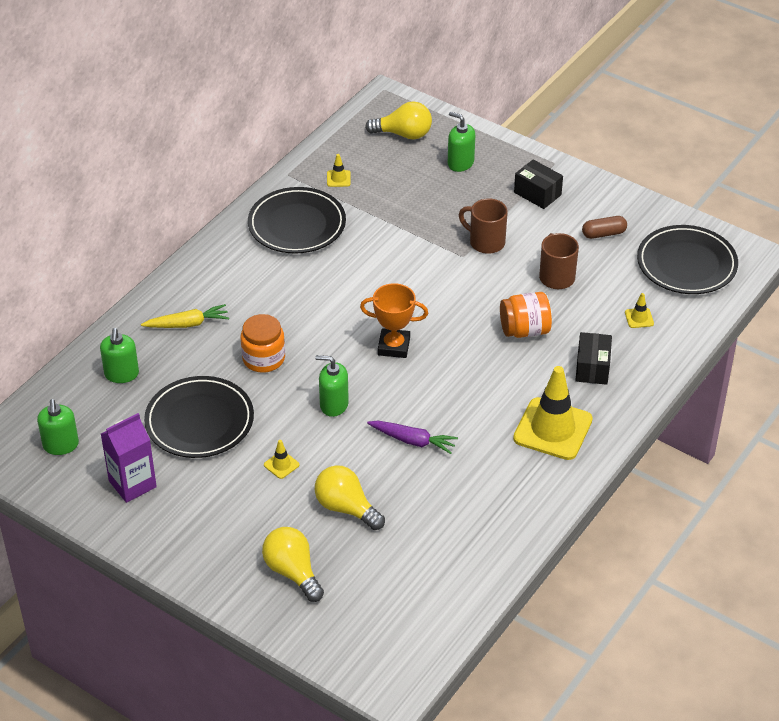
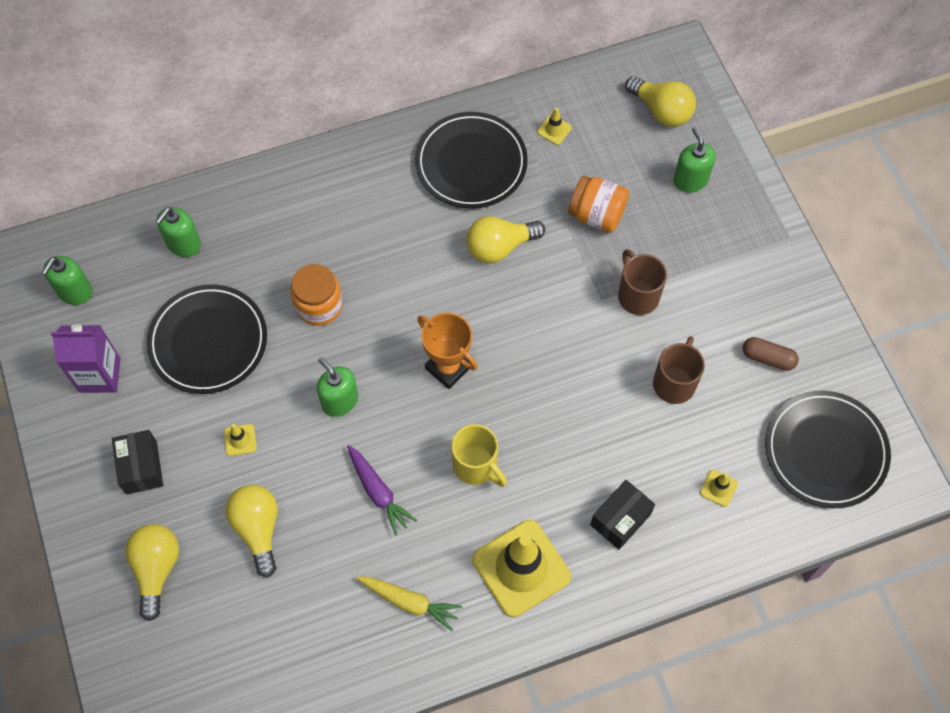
camera: 35 degrees right, 20 degrees up
(187, 324) = (283, 222): yellow carrot -> yellow carrot (409, 602)
(364, 262) = (500, 247): none -> yellow light bulb
(467, 390) = (476, 466): none -> yellow mug
(524, 330) = (590, 429): orange jar -> orange jar (596, 215)
(537, 194) = (739, 265): black box -> black box (141, 467)

